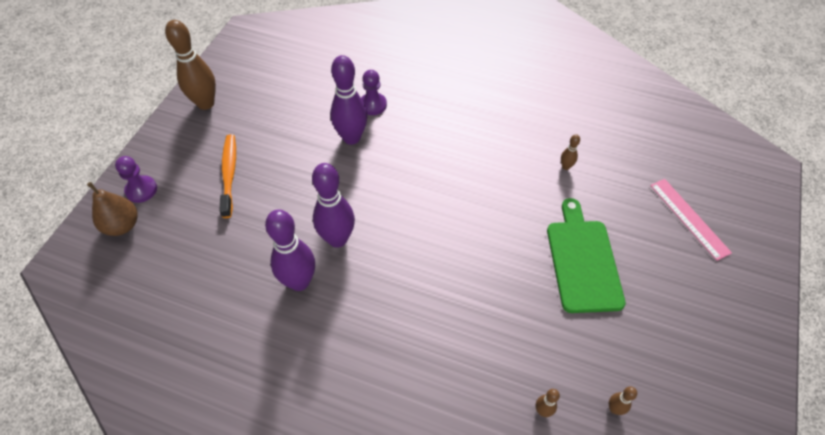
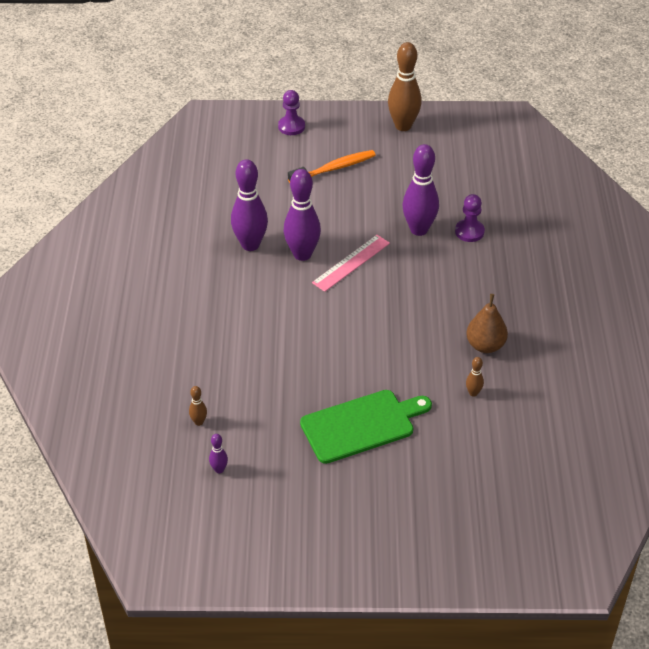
camera: 70 degrees right, 10 degrees down
(122, 225) = (253, 130): brown pear -> brown pear (485, 345)
(614, 409) = (219, 469): brown bowling pin -> purple bowling pin
(689, 218) = (459, 505): pink ruler -> pink ruler (351, 263)

